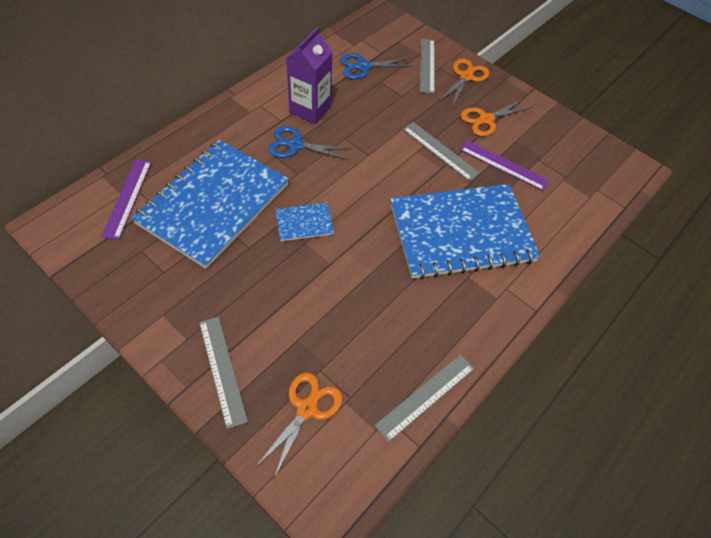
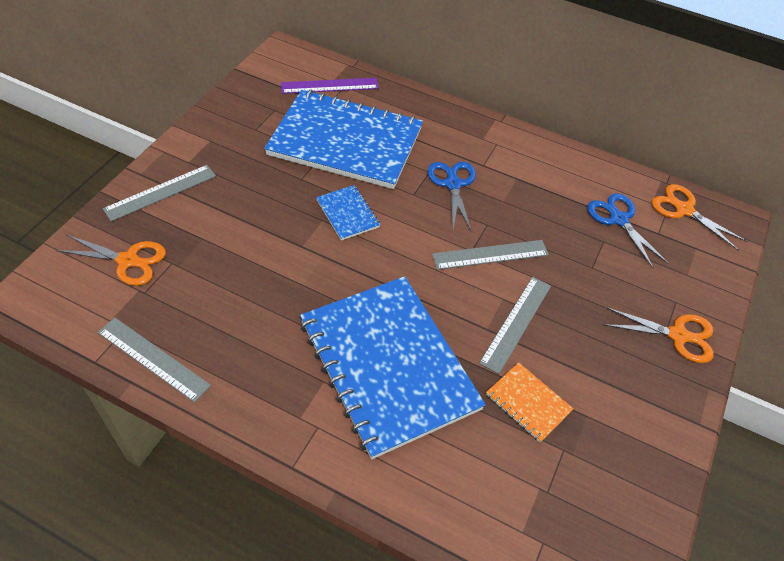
camera: 75 degrees right, 5 degrees down
(310, 109) = (514, 185): purple carton -> none
(427, 65) = (669, 286): grey ruler -> grey ruler (490, 255)
(486, 119) = (605, 371): orange scissors -> orange scissors (684, 210)
(503, 165) = (528, 403): purple ruler -> orange notebook

